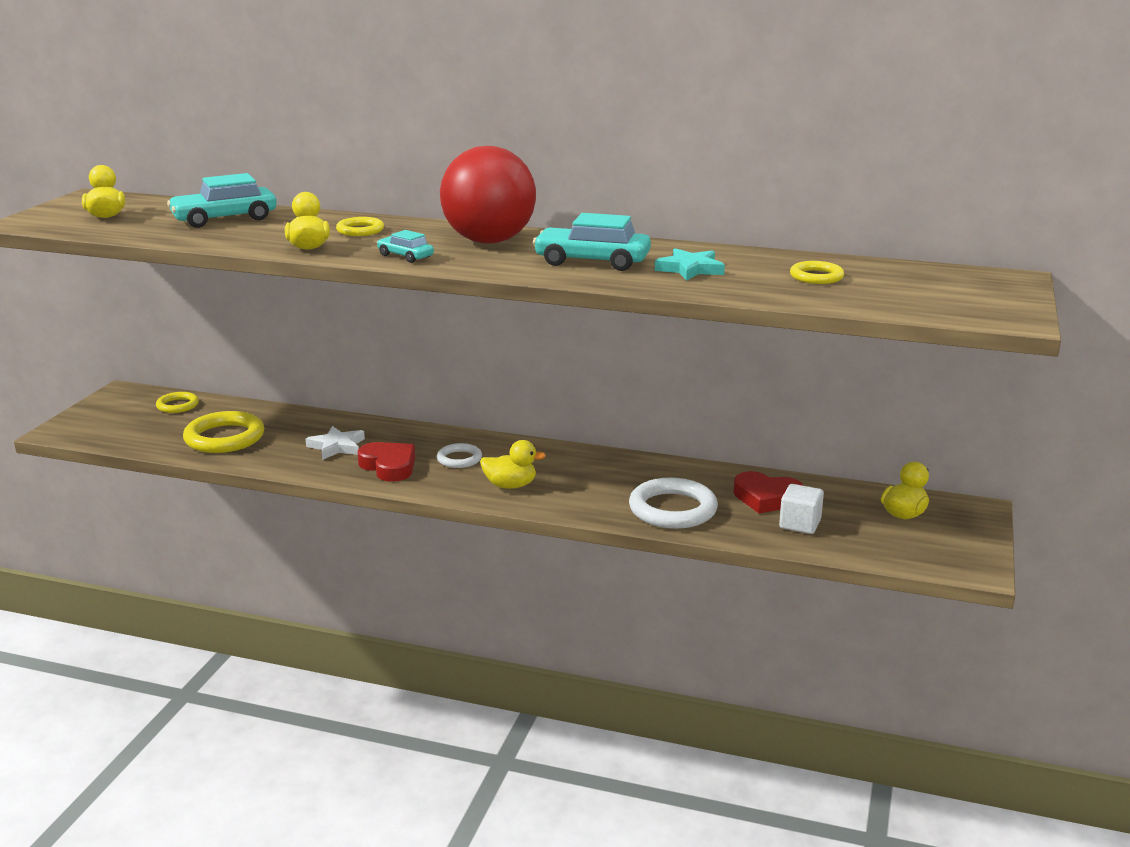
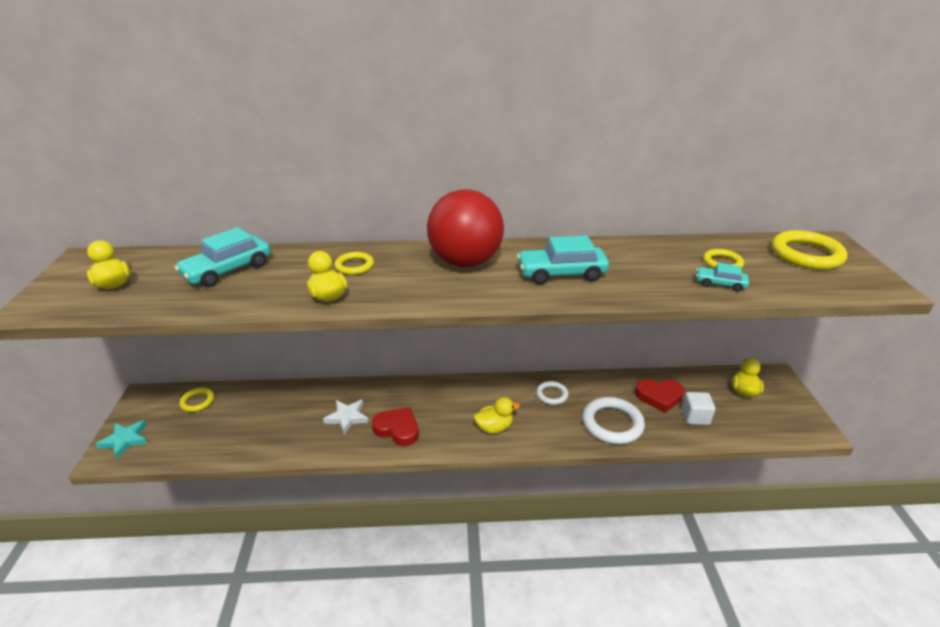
camera: 20 degrees left, 10 degrees up
(224, 438) = (254, 429): yellow ring -> yellow ring (806, 254)
(405, 256) = (417, 293): turquoise car -> turquoise car (720, 284)
(459, 459) = (443, 409): white ring -> white ring (552, 394)
(690, 269) = (635, 270): turquoise star -> turquoise star (125, 440)

